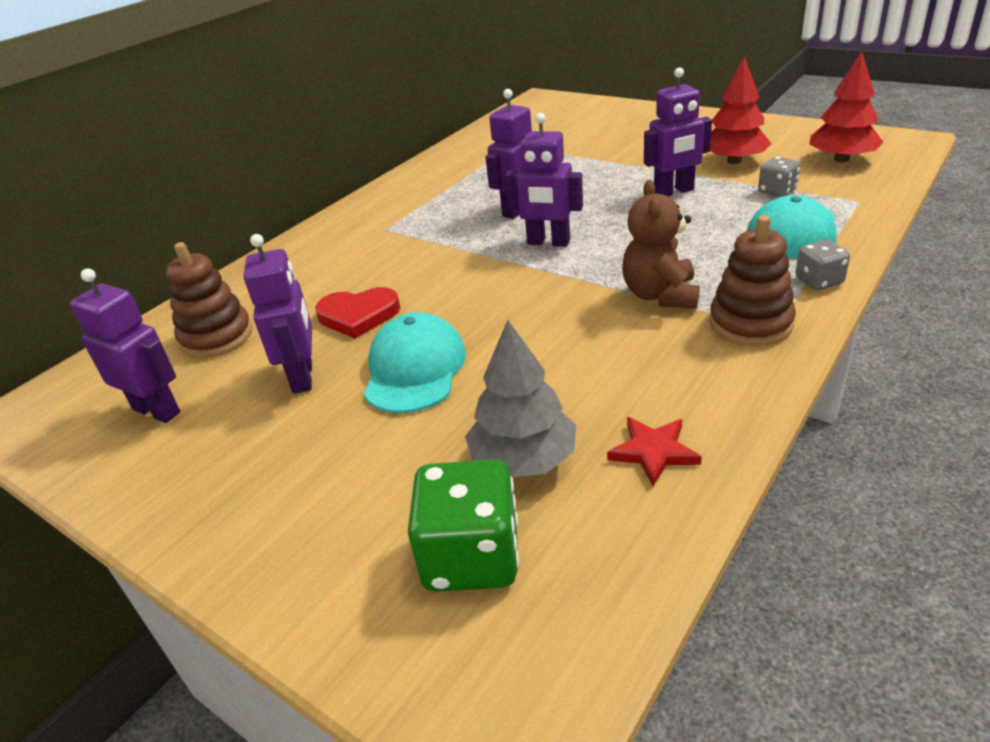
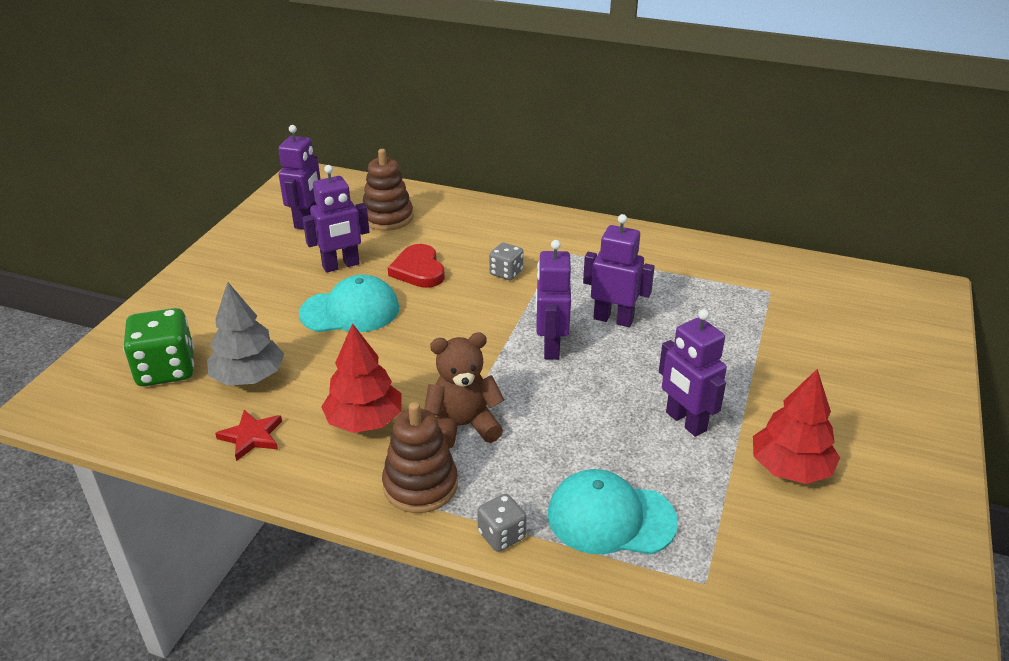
camera: 70 degrees right, 0 degrees up
(777, 191) = (711, 507): grey dice -> grey dice (506, 273)
(841, 159) = (834, 573): red tree -> red tree (364, 421)

